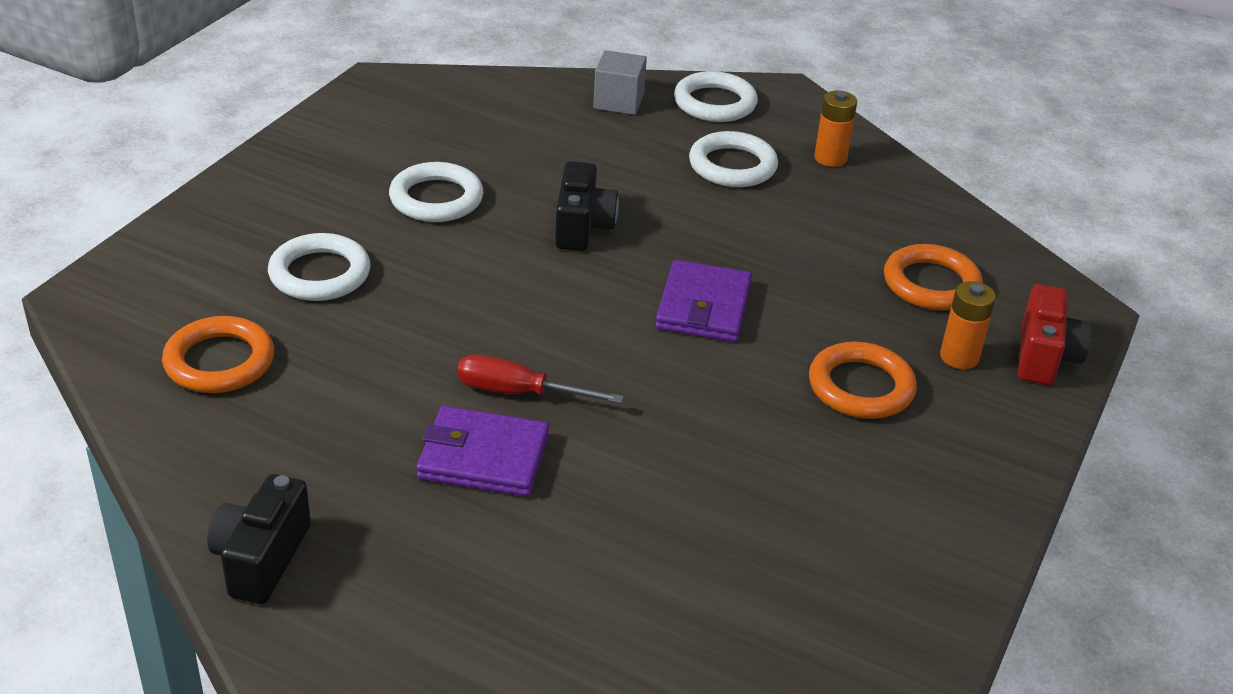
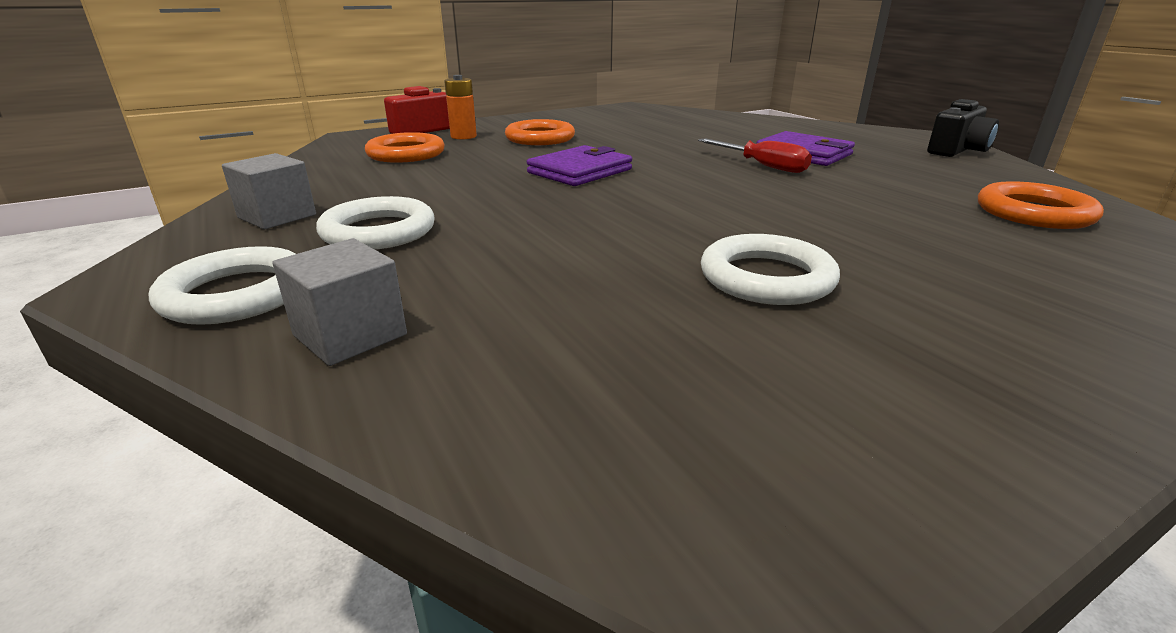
camera: 145 degrees left, 10 degrees down
(320, 274) = (937, 245): white ring -> none
(582, 227) = (614, 223): black camera -> none
(830, 158) = (277, 216): orange battery -> grey cube

